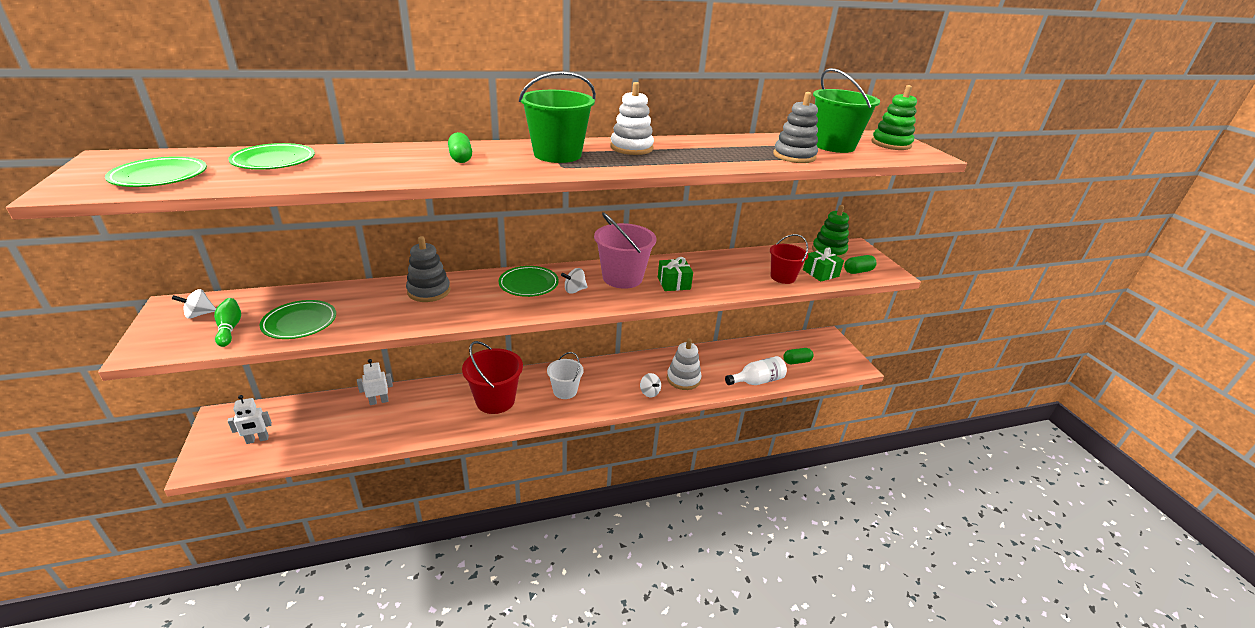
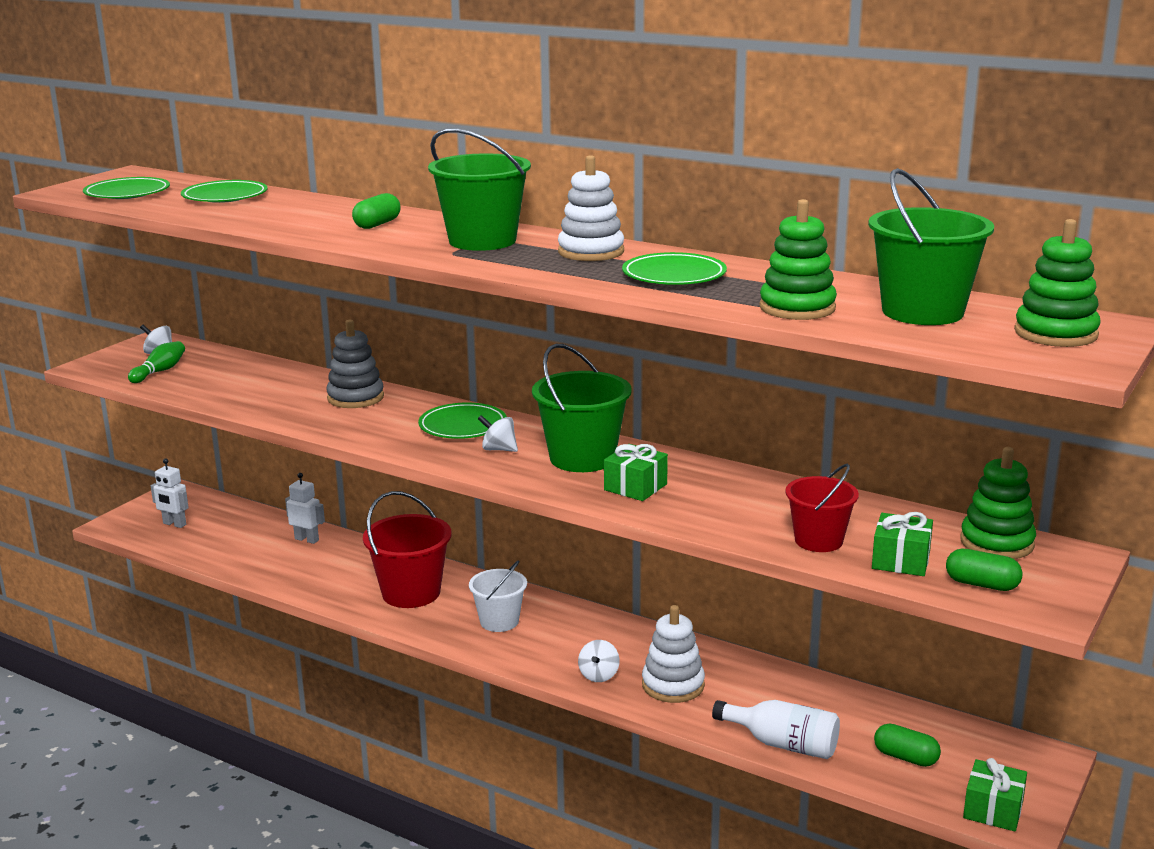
camera: 50 degrees right, 10 degrees down
(300, 322) = (210, 385): green plate -> green plate (674, 275)
(622, 278) = (582, 458): pink bucket -> green bucket
(794, 156) = (797, 308): grey stacking toy -> green stacking toy
(845, 366) = (993, 810): none -> green gift

